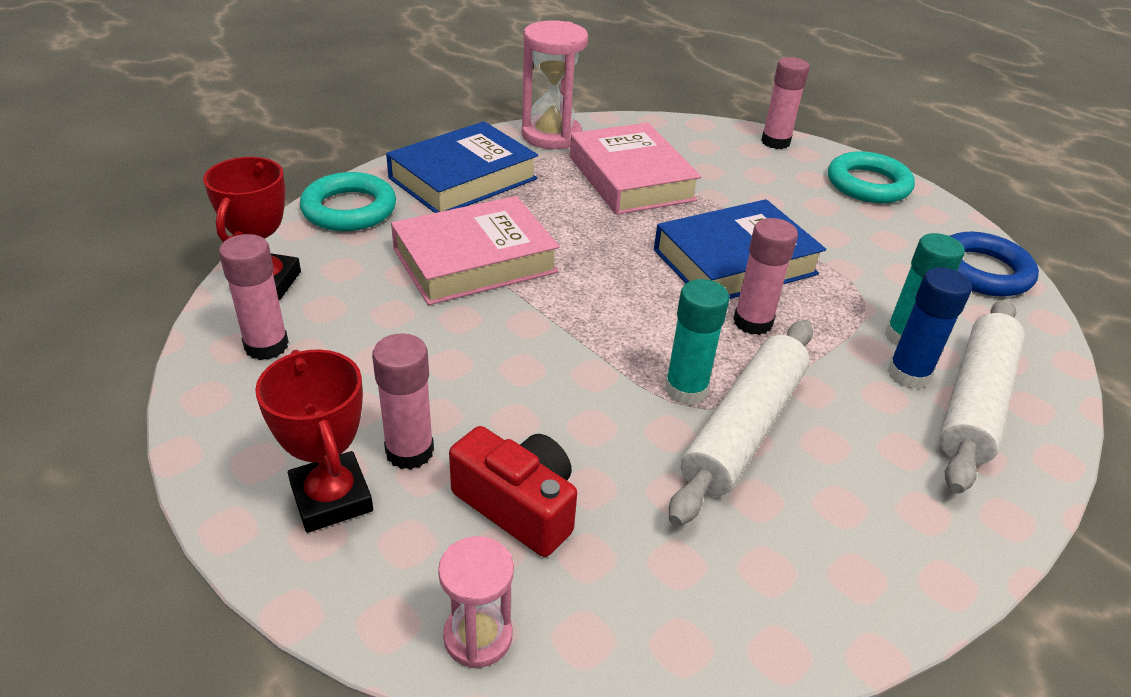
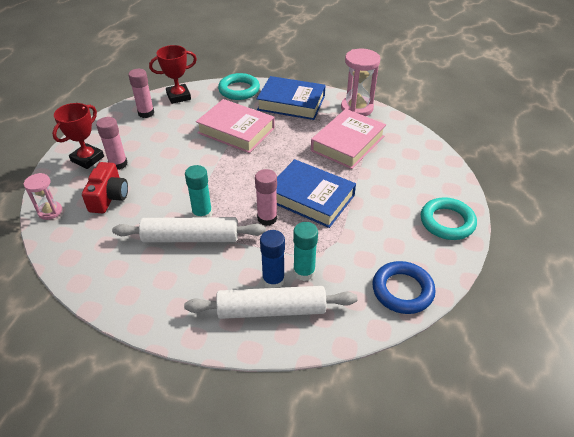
camera: 60 degrees right, 5 degrees up
(775, 142) = (449, 175): pink glue stick -> none

